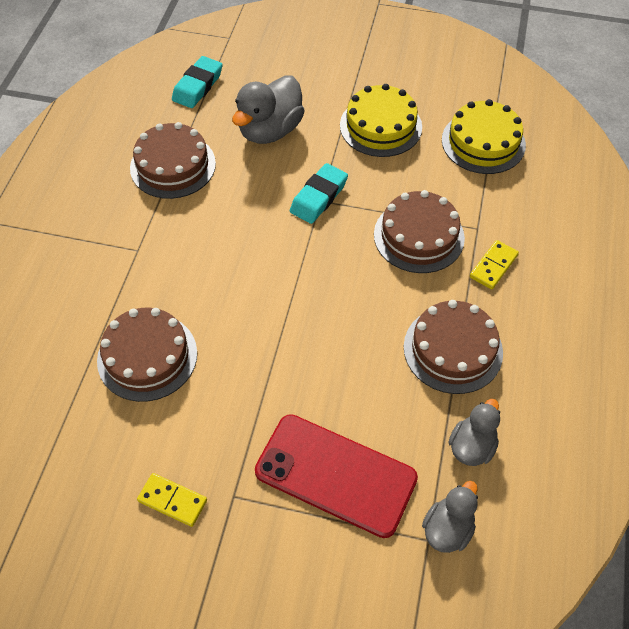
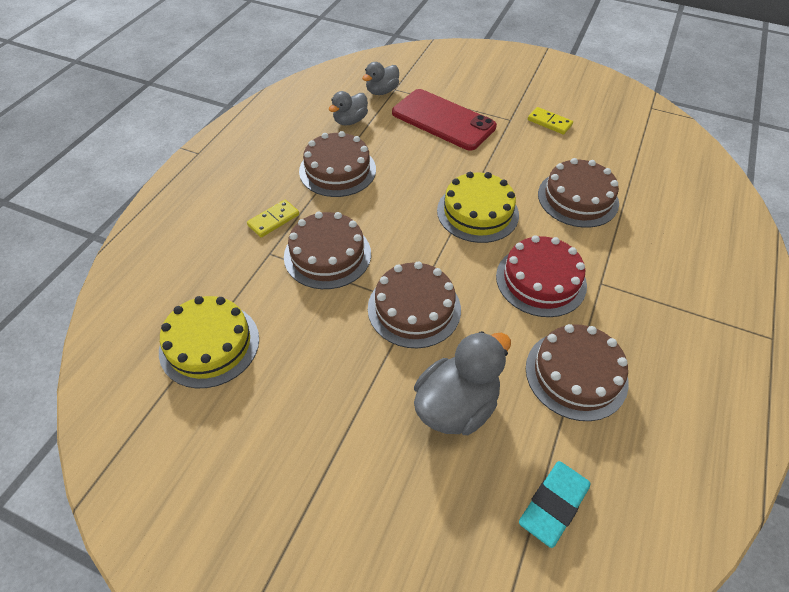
camera: 170 degrees left, 5 degrees down
(198, 243) = (541, 280): none -> red cake
(319, 197) = (414, 308): turquoise eraser -> brown cake
(380, 126) = (318, 388): yellow cake -> yellow cake (477, 212)

